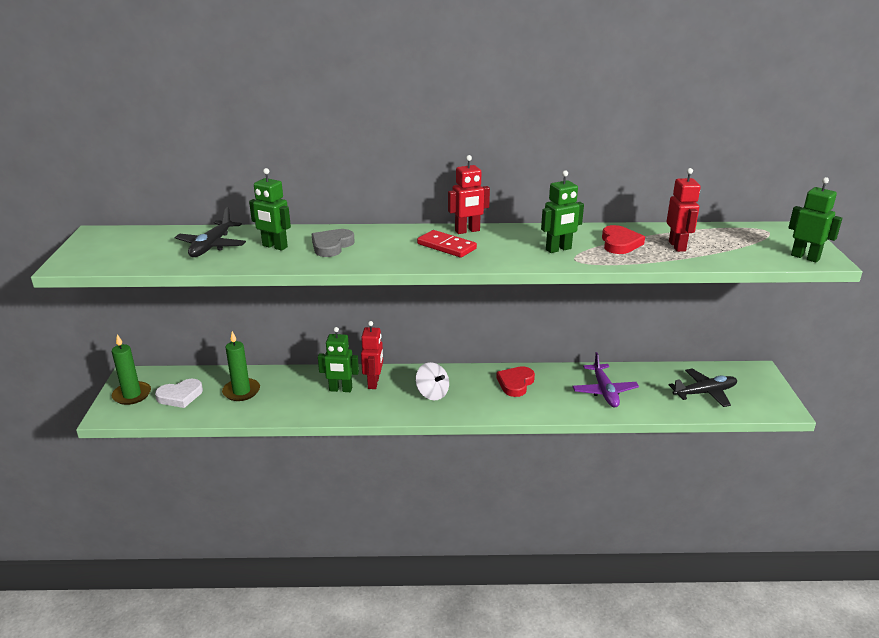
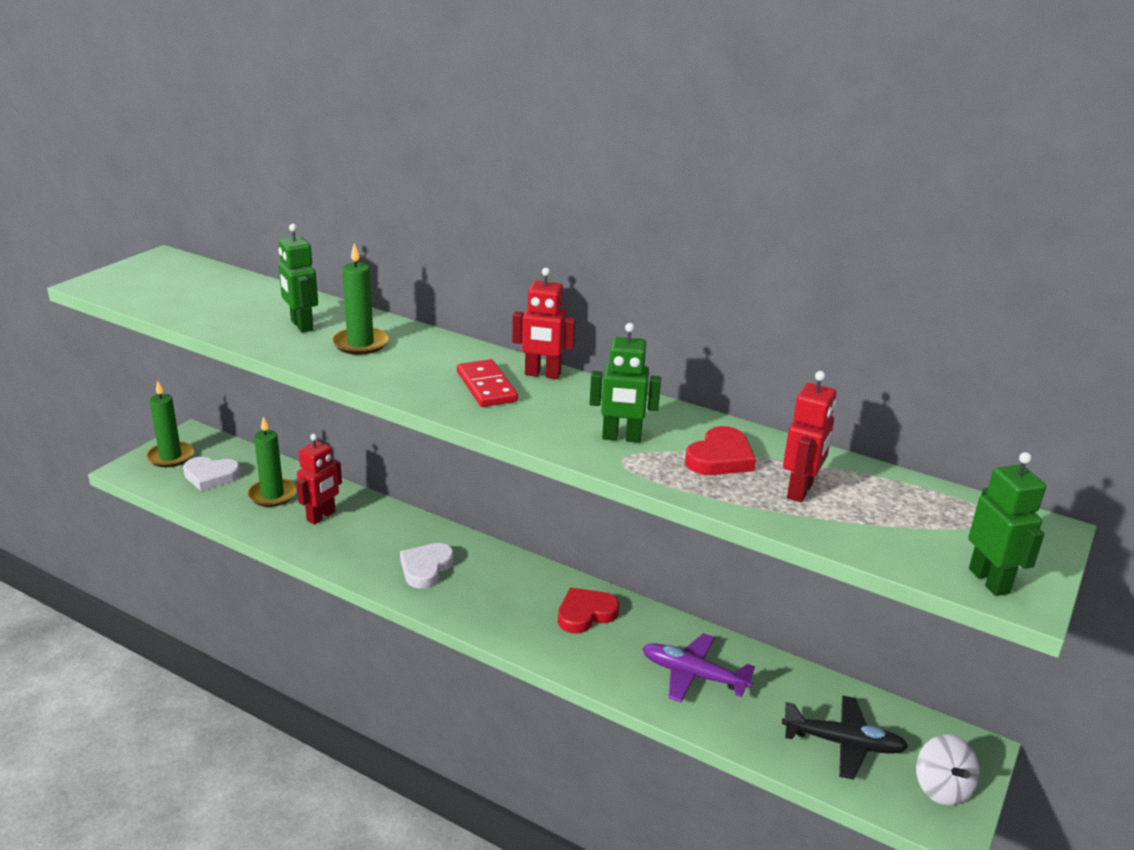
camera: 30 degrees right, 0 degrees up
(212, 246) = (243, 305): black plane -> none
(331, 246) = (360, 344): grey heart -> green candle
(340, 389) = (373, 535): green robot -> none
(373, 383) = (418, 542): red robot -> red robot (321, 516)
(396, 395) = (426, 568): none -> white heart
(432, 393) = (469, 583): white spinning top -> white spinning top (941, 788)
(604, 391) = (694, 675): purple plane -> purple plane turned 90 degrees clockwise

